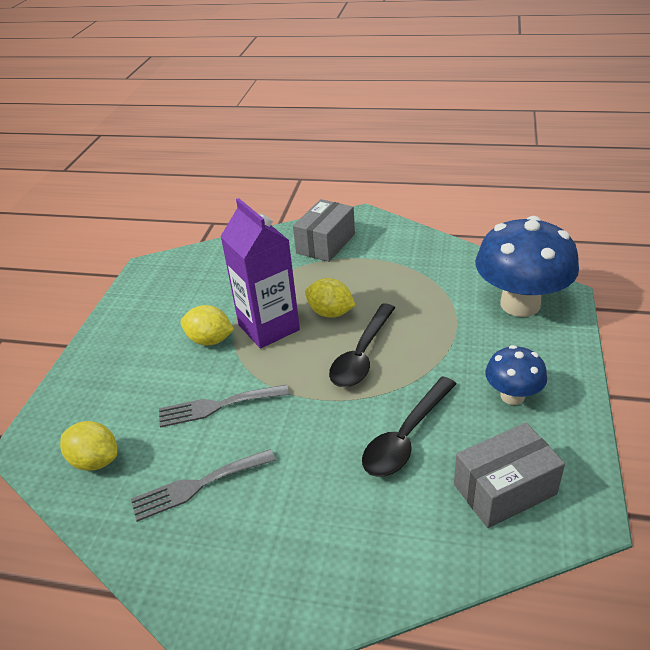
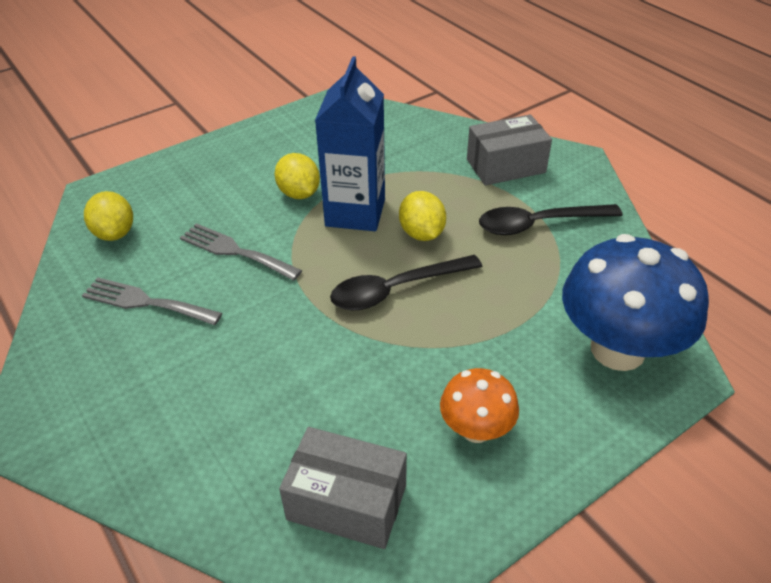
camera: 40 degrees right, 5 degrees up
(269, 327) = (355, 213): purple carton -> blue carton
(405, 437) = (332, 388): black spoon -> black spoon (538, 224)
(512, 396) = (476, 429): blue mushroom -> orange mushroom

